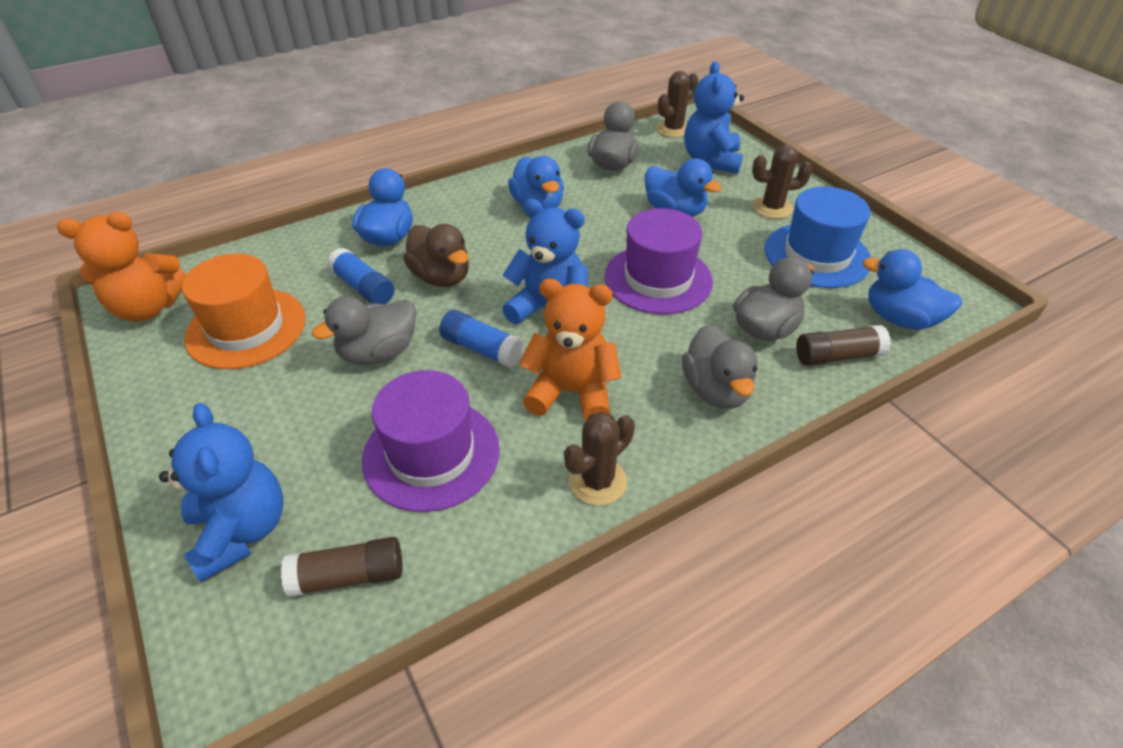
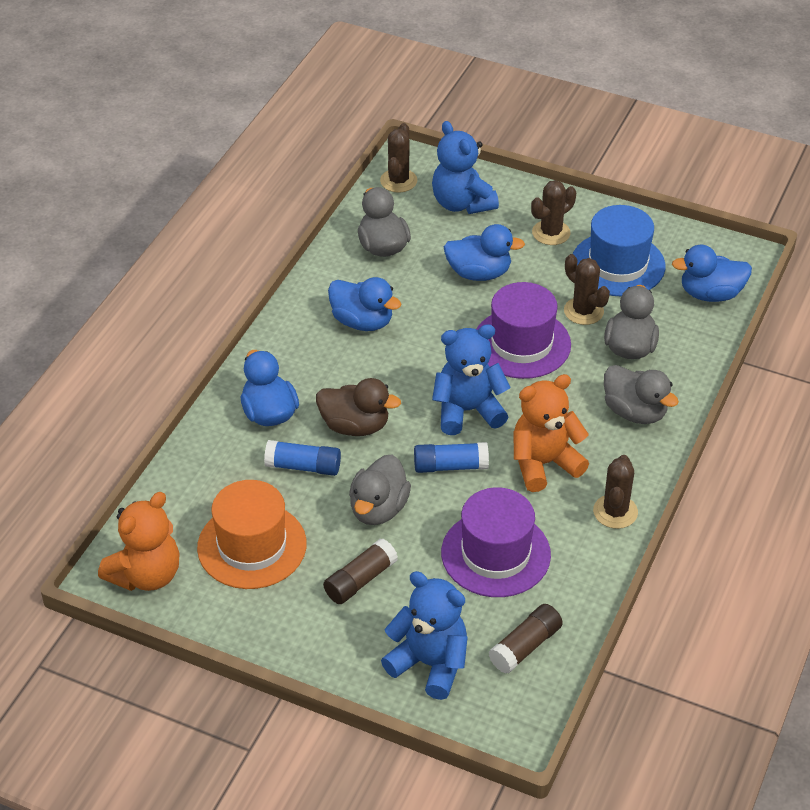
camera: 35 degrees left, 0 degrees up
(745, 278) = (583, 311): none -> brown cactus
(837, 356) = (691, 345): brown glue stick -> brown glue stick (360, 580)

